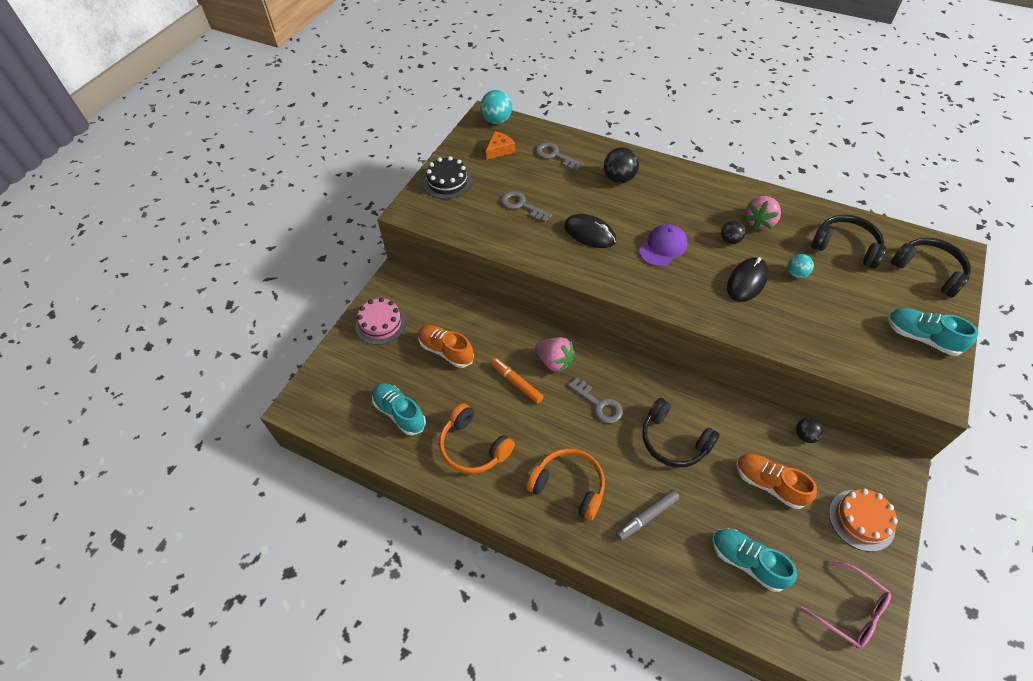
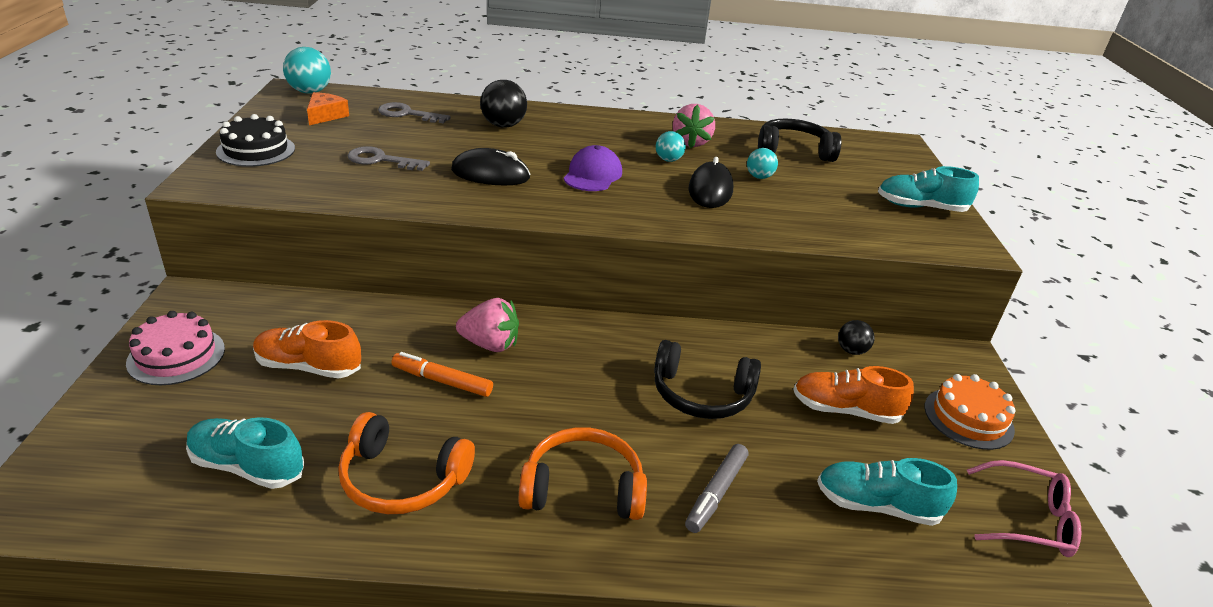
camera: 30 degrees left, 20 degrees down
(599, 404) = (578, 378): grey key -> none
(730, 240) = (668, 160): black ball -> turquoise ball
(928, 271) = (885, 158): black headphones -> none

